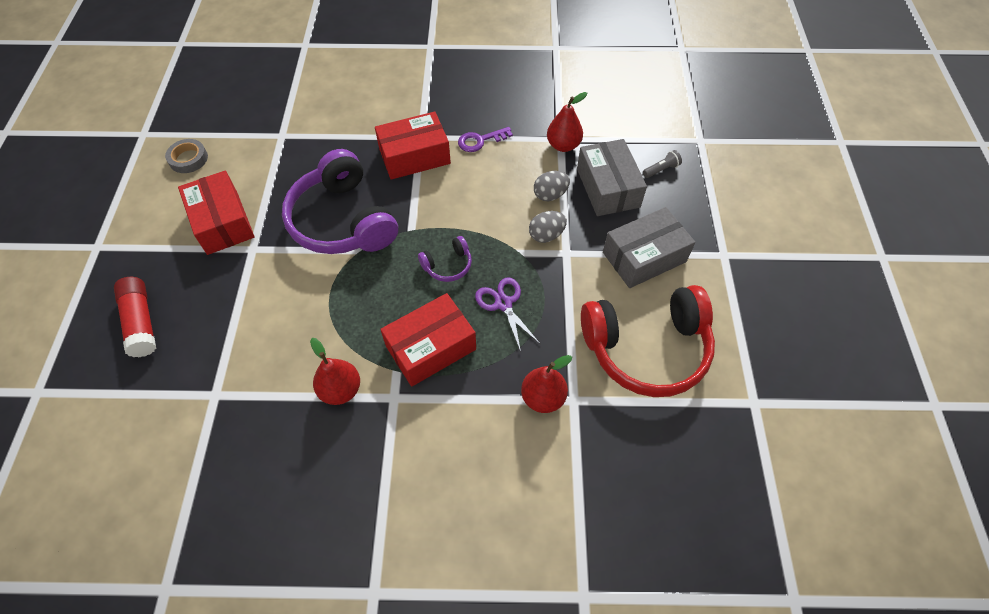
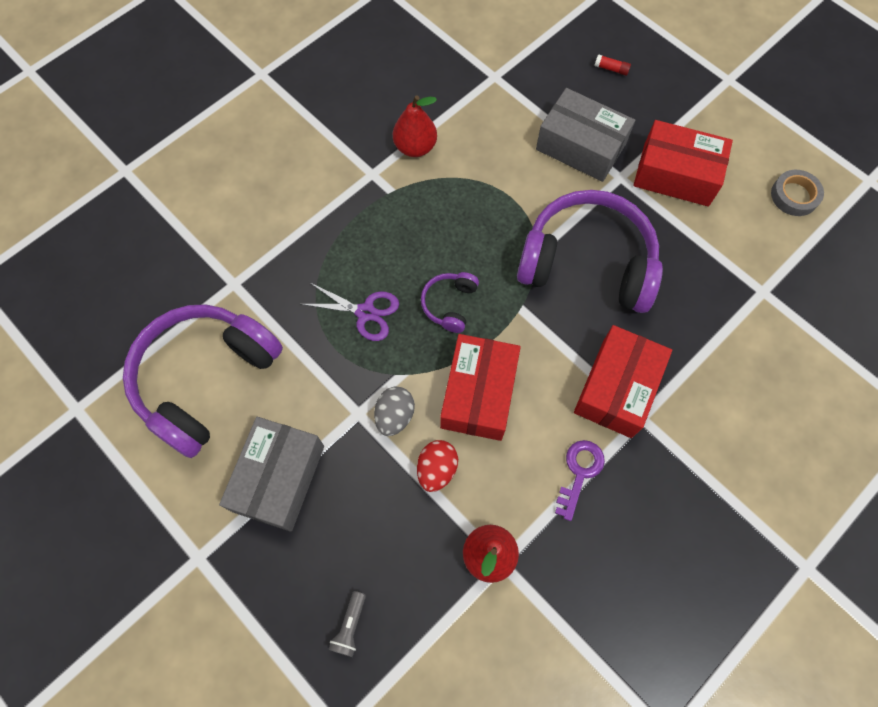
camera: 135 degrees right, 10 degrees up
(141, 322) = (611, 69): red glue stick -> red glue stick, size x0.43
(431, 347) = (385, 228): red box -> red box (479, 394)
(543, 397) = (260, 265): red pear -> none
(550, 195) = (437, 469): grey egg -> red egg
(608, 188) = (387, 537): grey box -> grey box (580, 146)
(646, 348) = (205, 380): red headphones -> purple headphones

